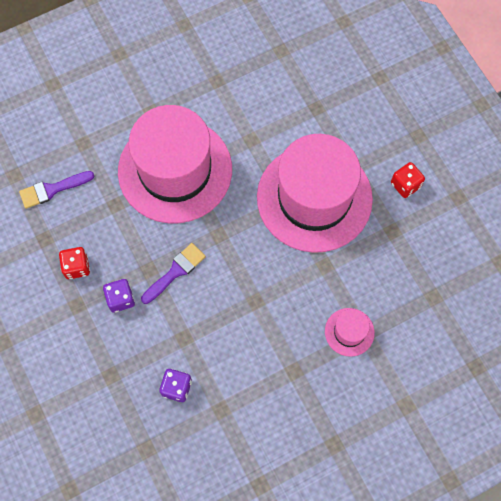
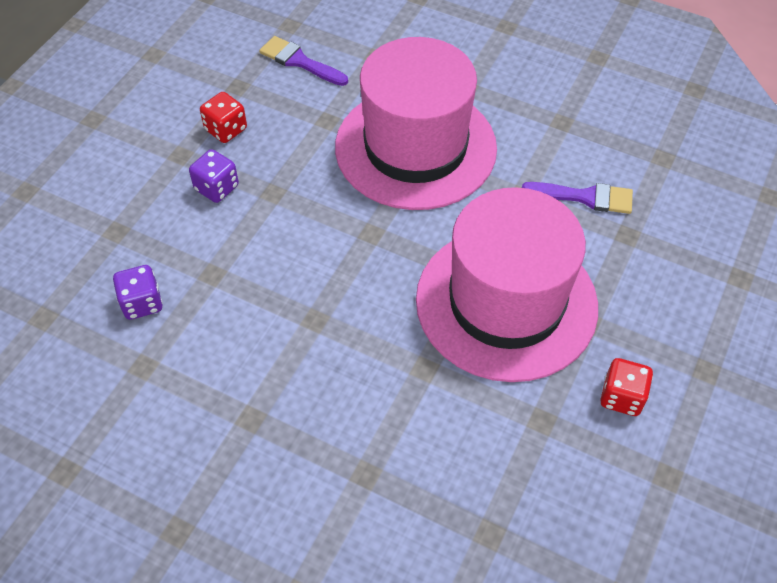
camera: 55 degrees right, 15 degrees down
(175, 271) = (290, 218): purple brush -> purple brush (585, 197)
(349, 332) = (354, 453): pink hat -> none

